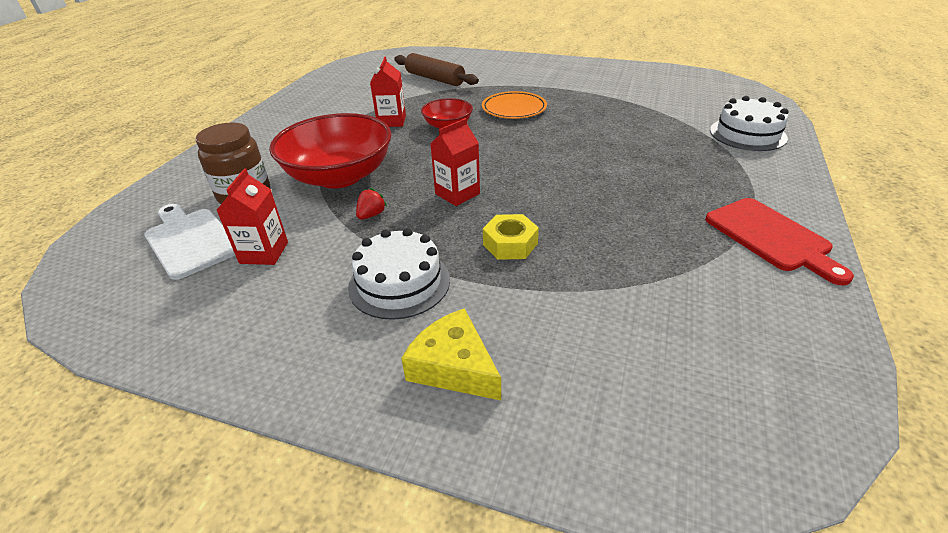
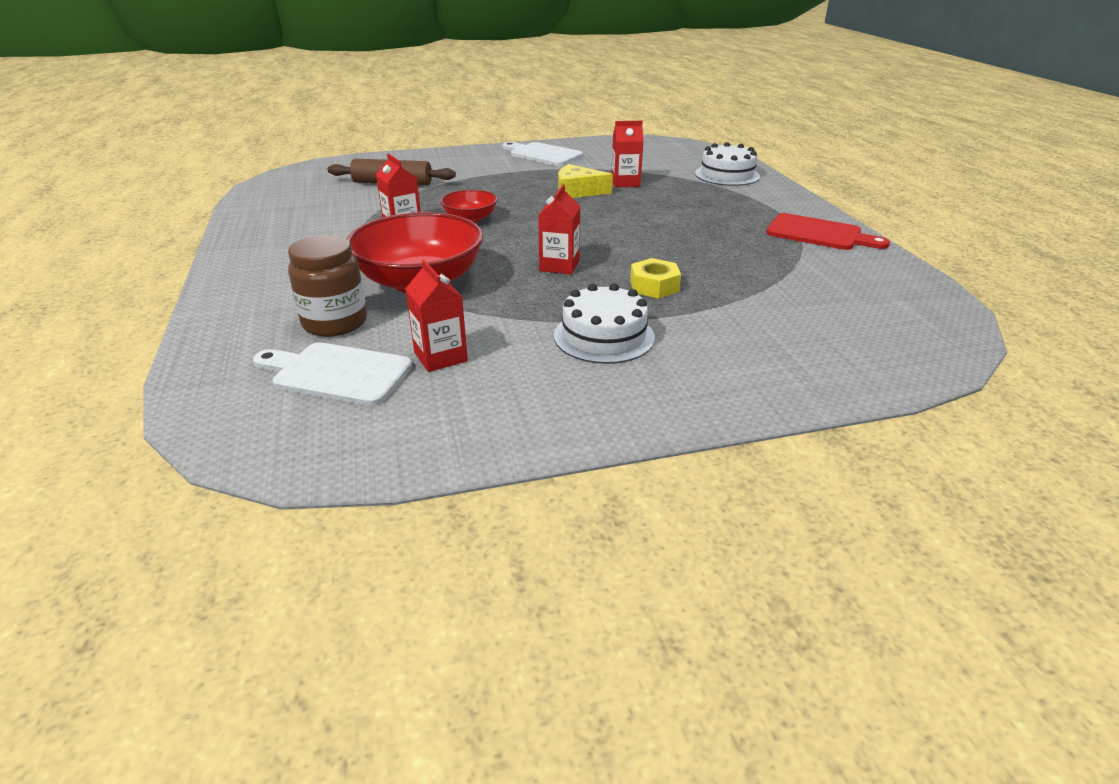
camera: 35 degrees left, 5 degrees down
(371, 215) = (503, 301): red strawberry -> none
(454, 366) = (722, 368): yellow cheese -> yellow cheese (577, 191)
(514, 108) = (514, 193): orange plate -> none
(587, 74) = (543, 154): none -> white cutting board
(626, 120) = (625, 183): none -> red carton

